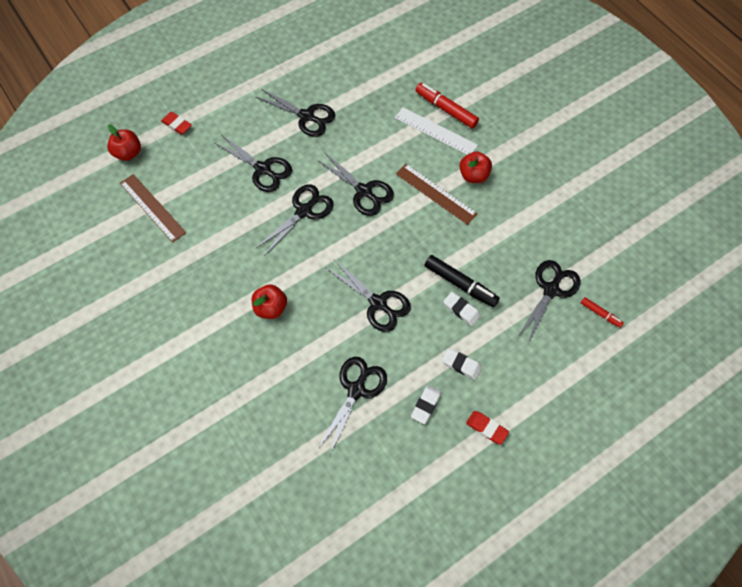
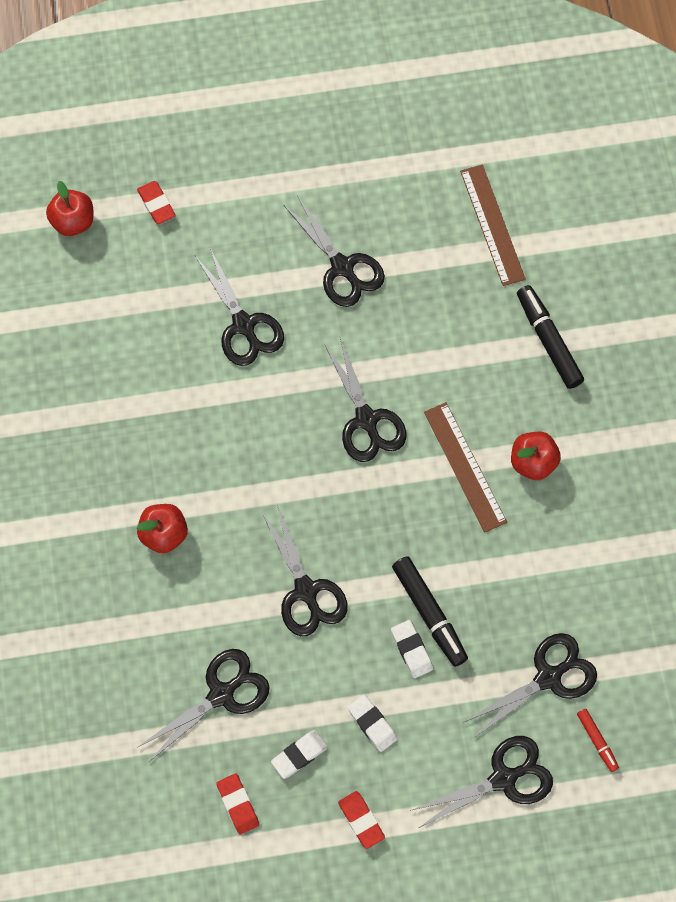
camera: 25 degrees right, 5 degrees up
(152, 207) = (72, 320): brown ruler -> brown ruler (492, 225)
(304, 211) = (270, 414): black scissors -> black scissors (503, 779)
(402, 455) = (238, 804): none -> red eraser
(435, 131) = (515, 370): white ruler -> none
(446, 109) = (548, 340): red marker -> black marker

